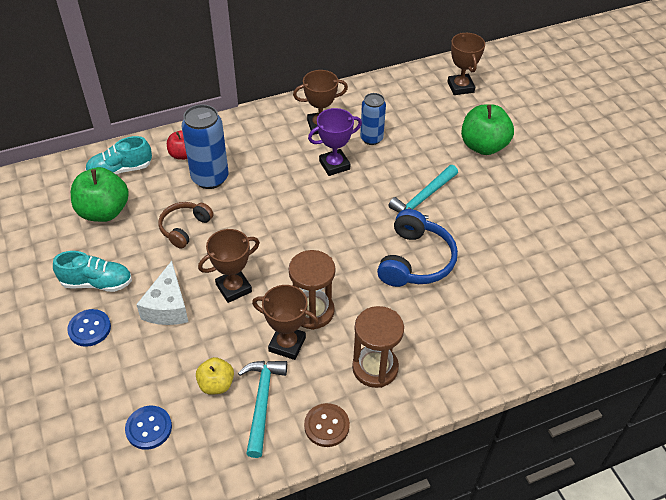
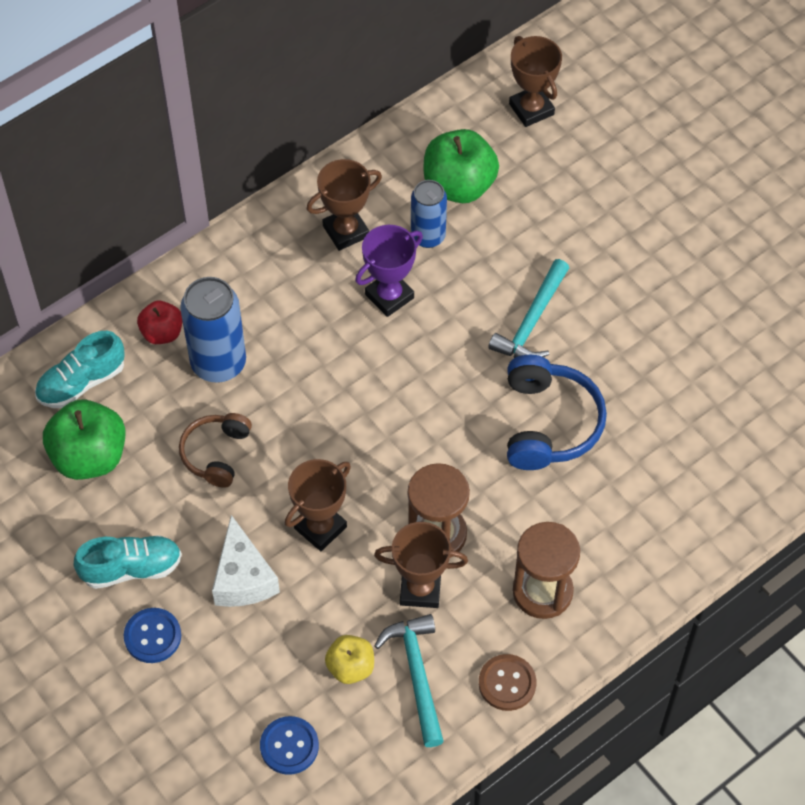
camera: 15 degrees left, 10 degrees up
(483, 146) = (592, 210): green apple -> green apple (459, 186)

